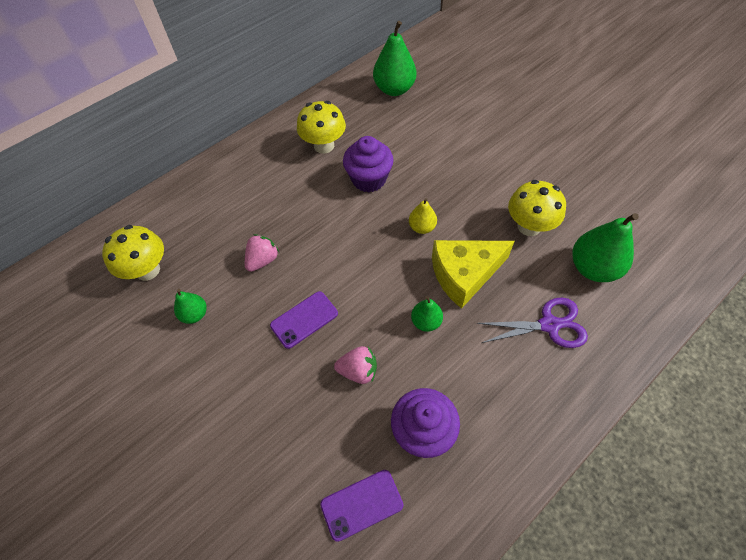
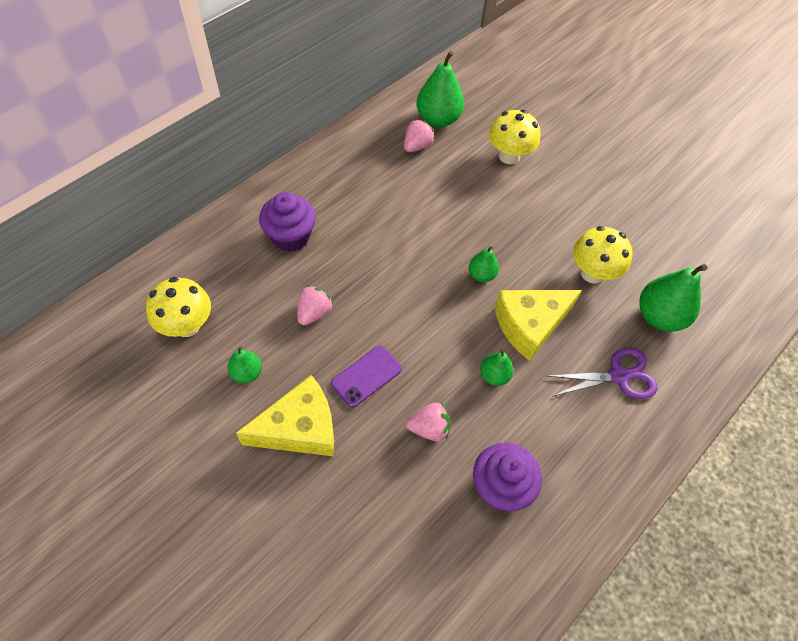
camera: 10 degrees left, 0 degrees up
(236, 367) = (300, 428): none -> yellow cheese
(324, 146) = (367, 183): yellow mushroom -> yellow mushroom (509, 156)
(361, 504) = (446, 562): purple phone -> none
(369, 179) = (420, 222): purple cupcake -> purple cupcake (290, 236)
(373, 113) = (417, 146): none -> pink strawberry
(422, 227) = (481, 275): yellow pear -> green pear

